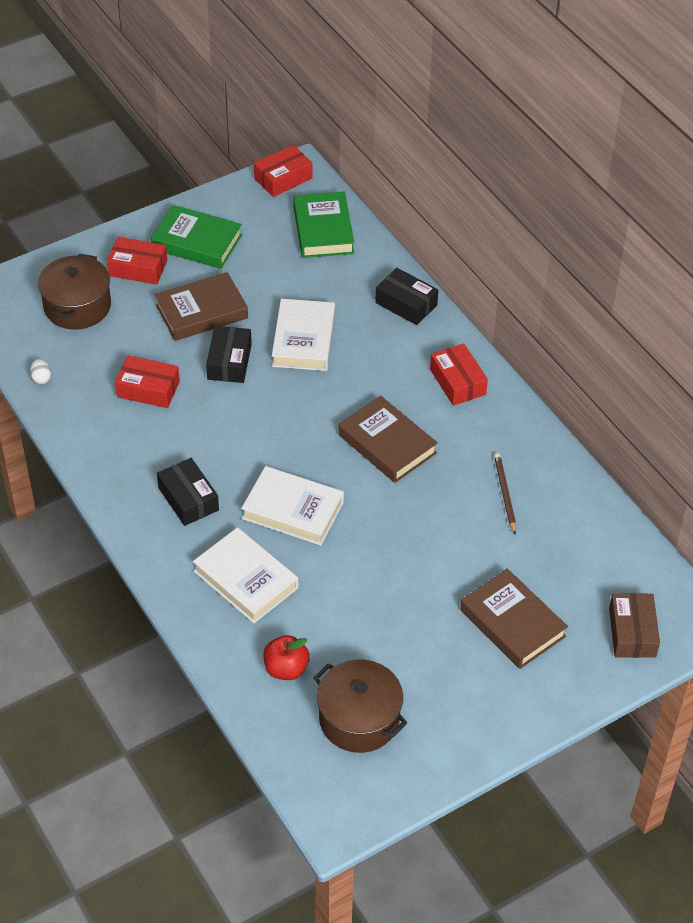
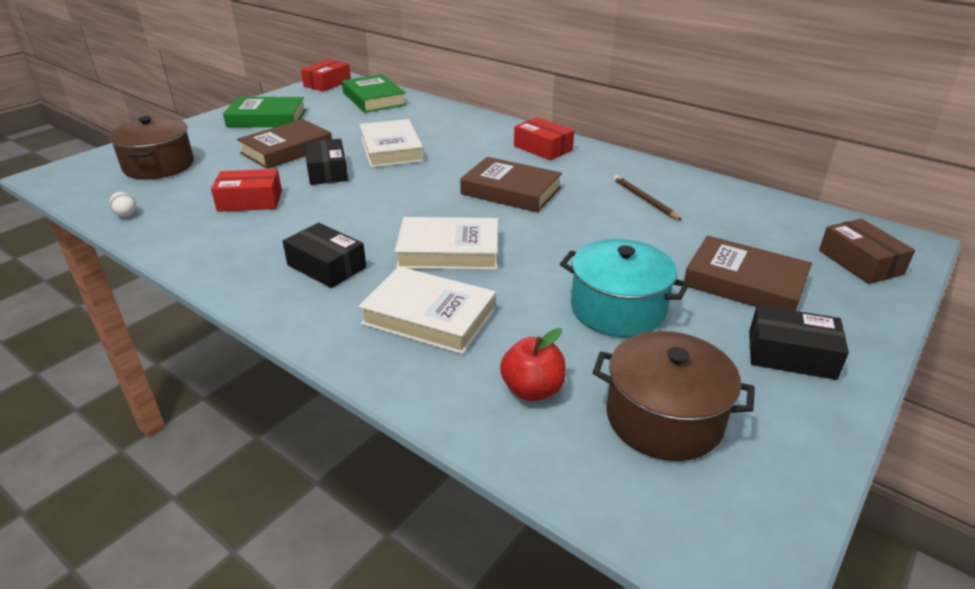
camera: 20 degrees left, 15 degrees down
(138, 268) = (215, 138): red box -> none
(391, 617) = (618, 309): none -> turquoise pot
(406, 304) = (467, 120): black box -> black box (791, 354)

